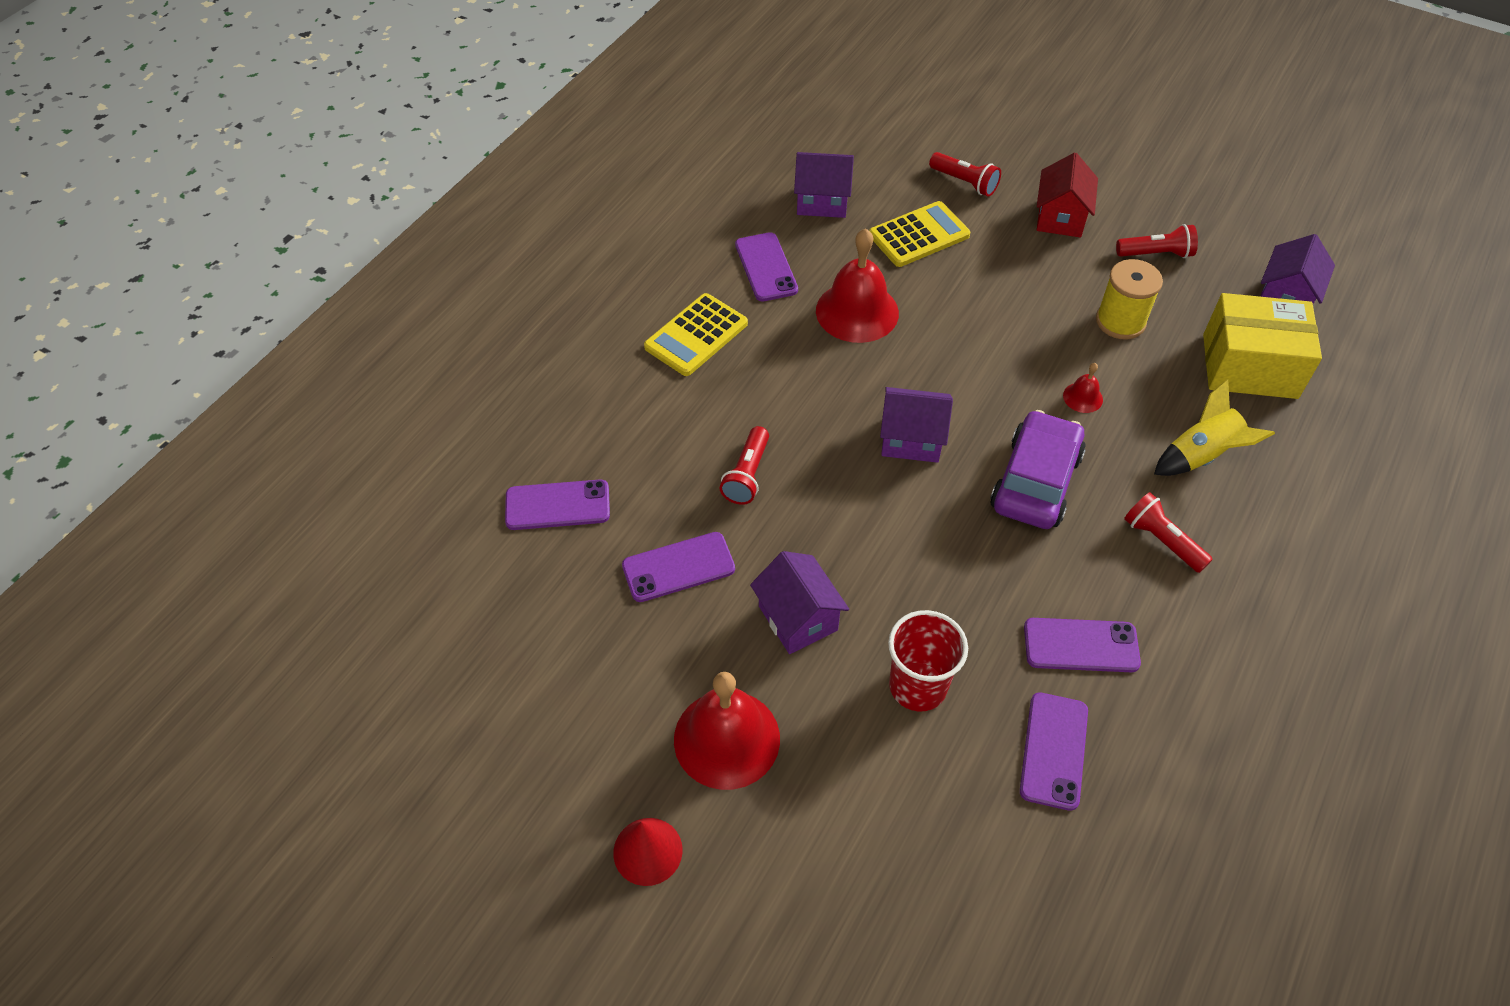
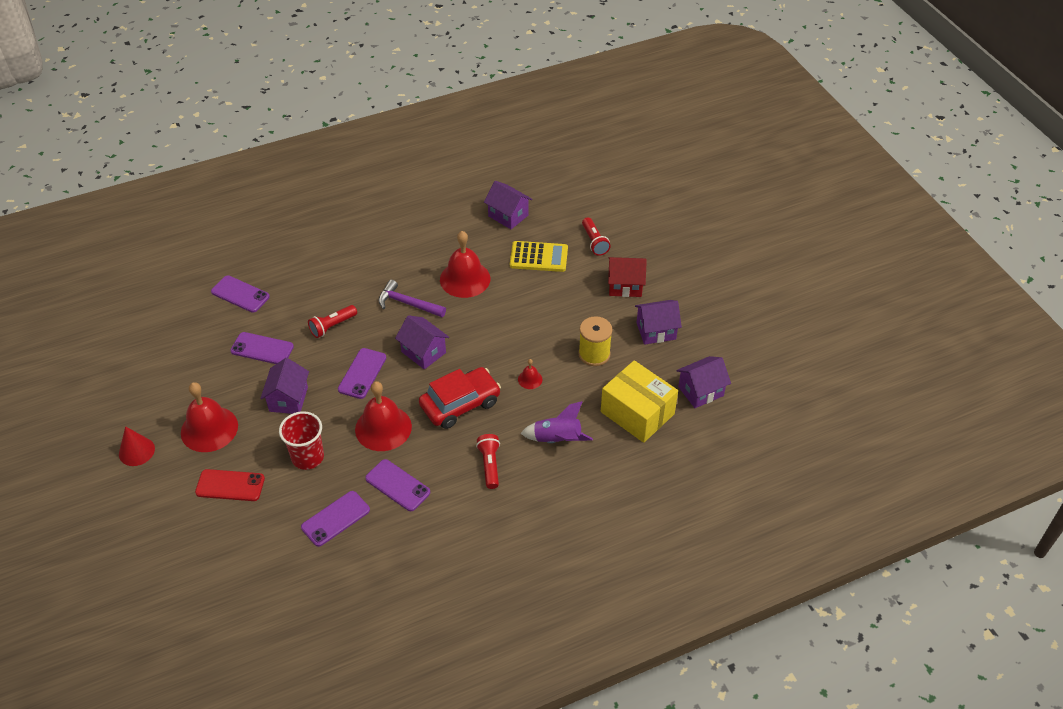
camera: 35 degrees right, 5 degrees down
(696, 335) = (377, 250): yellow calculator -> none
(766, 267) = (444, 235): purple phone -> purple phone (362, 373)
(817, 385) = (407, 303): none -> purple hammer
(852, 806) = (230, 485): none -> red phone
(973, 576) = (383, 428): none -> red bell
(1035, 481) = (460, 404): purple car -> red car
(1060, 218) = (625, 286): red house -> red house turned 45 degrees clockwise
(1156, 254) = (656, 331): red flashlight -> purple house
(1201, 455) = (557, 439): yellow rocket -> purple rocket

